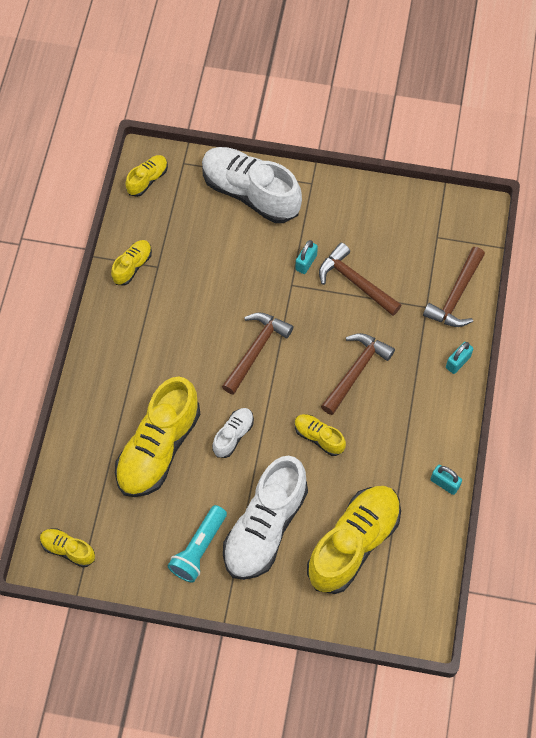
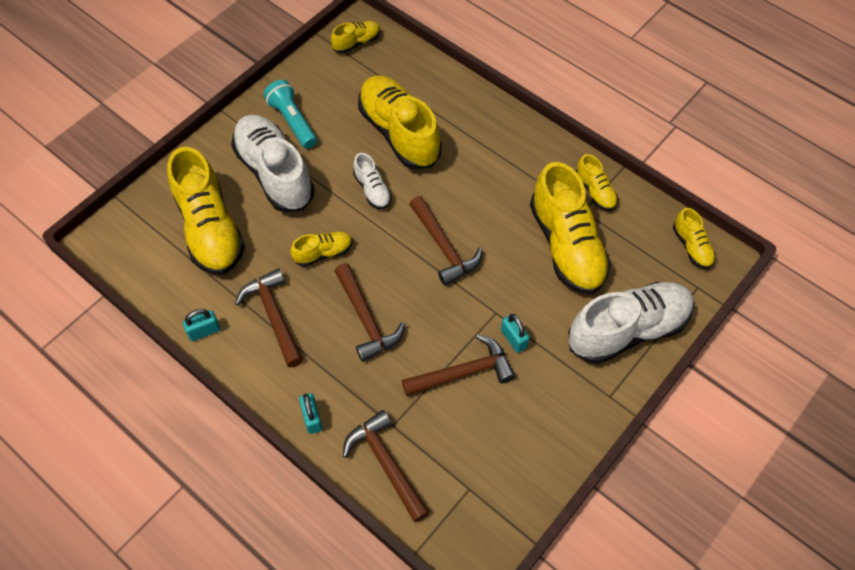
camera: 120 degrees right, 5 degrees down
(200, 264) = (566, 246): none -> yellow shoe
(397, 440) = (274, 316): none -> brown hammer

